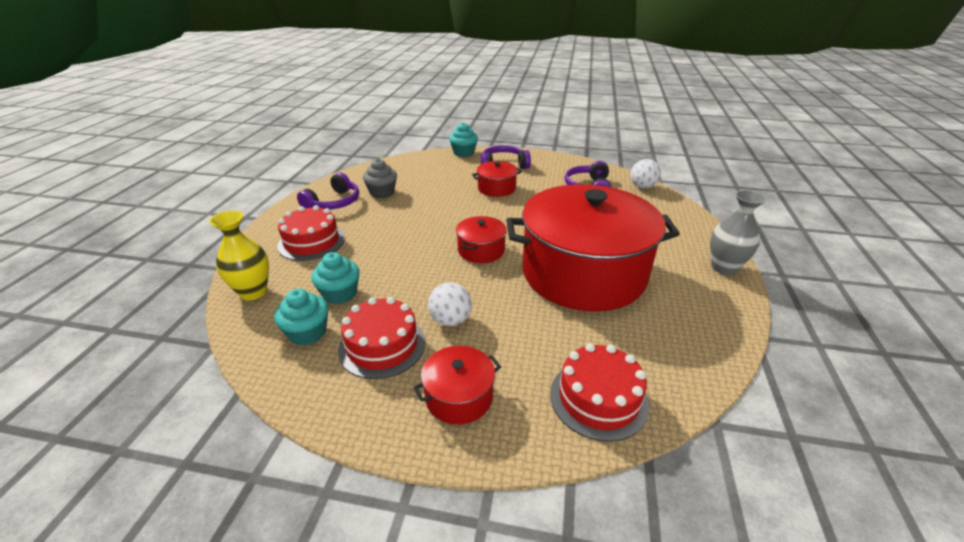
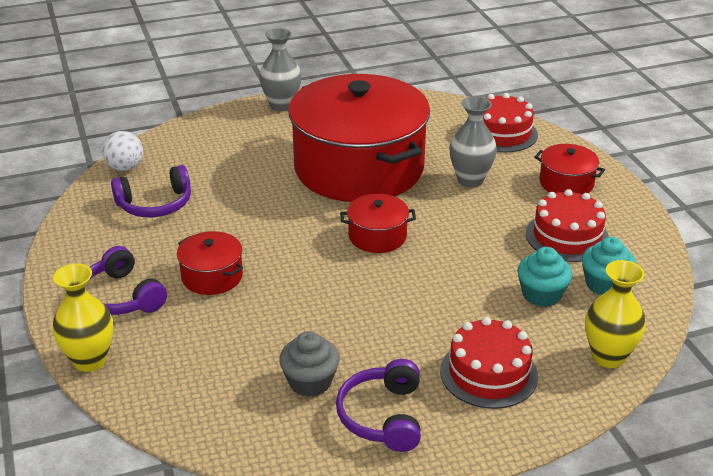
camera: 120 degrees left, 0 degrees up
(334, 203) = (382, 416): purple headphones -> purple headphones turned 90 degrees counterclockwise
(450, 320) = (500, 215): white ball -> none
(463, 153) = (90, 360): turquoise cupcake -> yellow vase
(518, 328) = (470, 180): none -> grey vase

